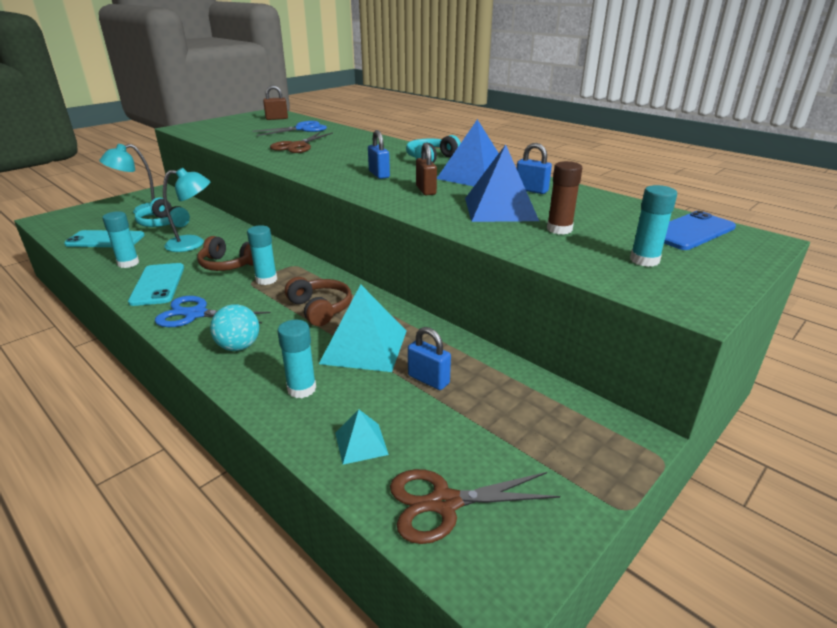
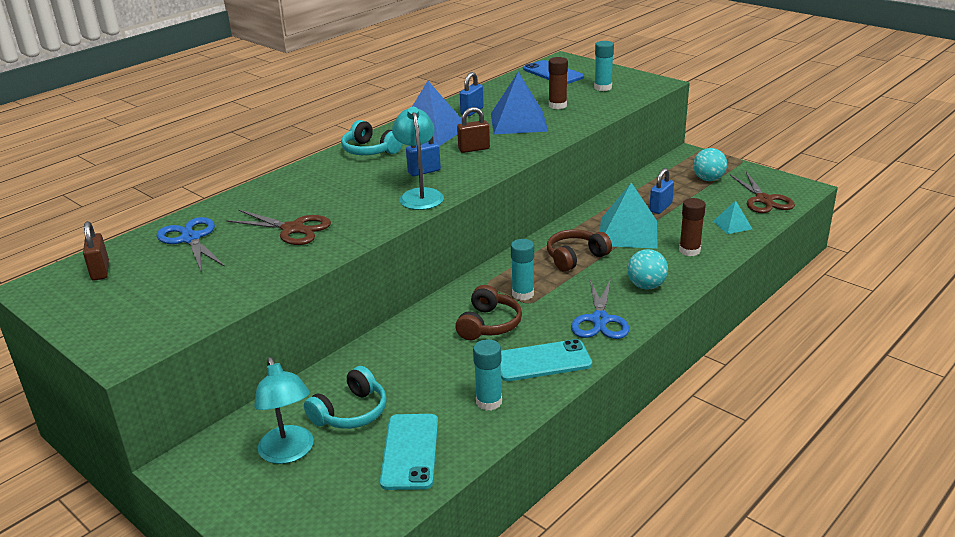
camera: 90 degrees left, 0 degrees up
(193, 244) = (427, 365): turquoise lamp -> turquoise lamp (420, 195)
(301, 389) = (689, 251): turquoise glue stick -> brown glue stick
(527, 444) = (708, 179): none -> turquoise ball

